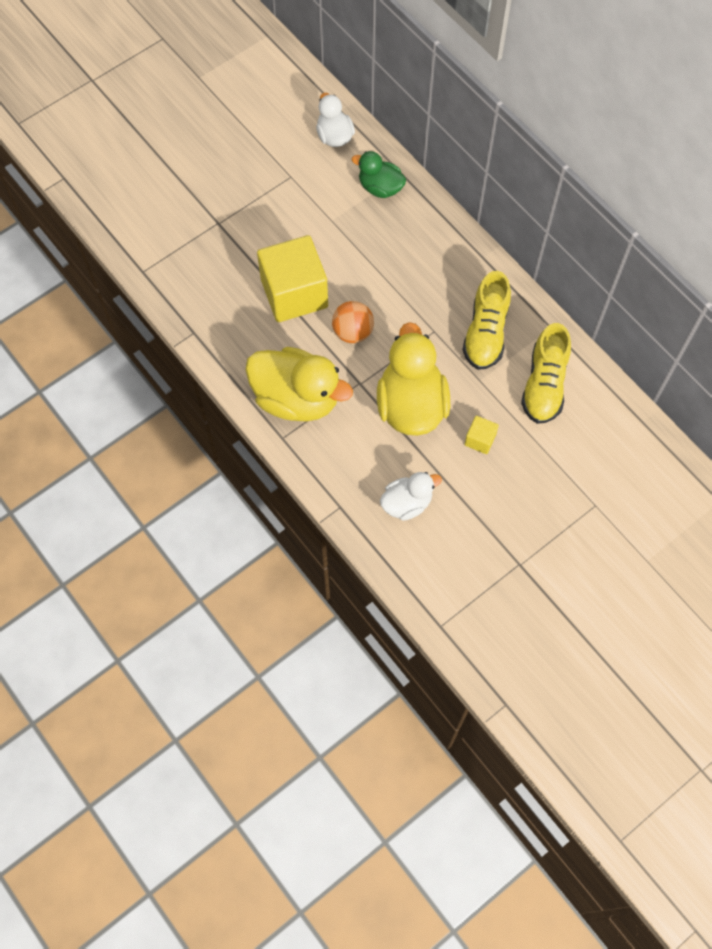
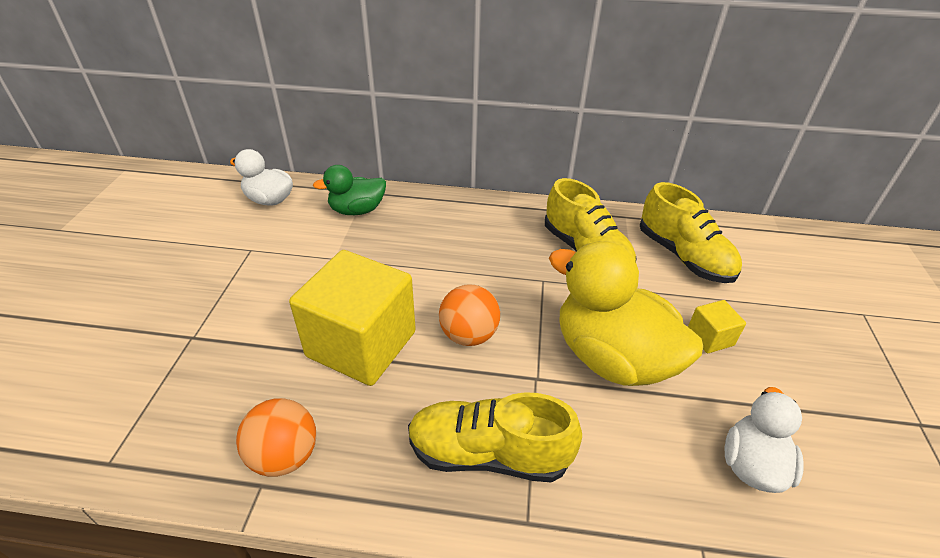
camera: 45 degrees left, 25 degrees down
(212, 327) = (285, 456): none -> orange ball
(297, 398) = (488, 454): yellow duck -> yellow shoe

